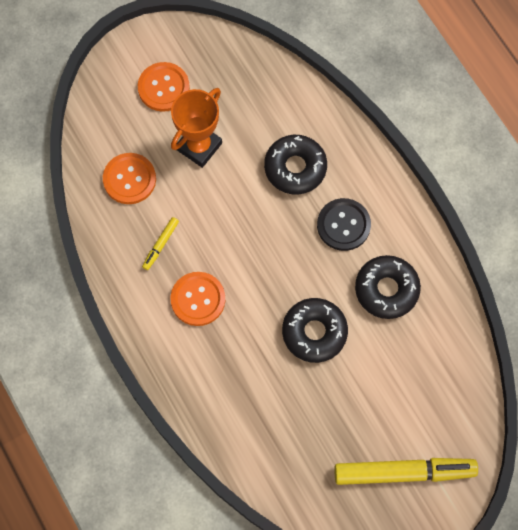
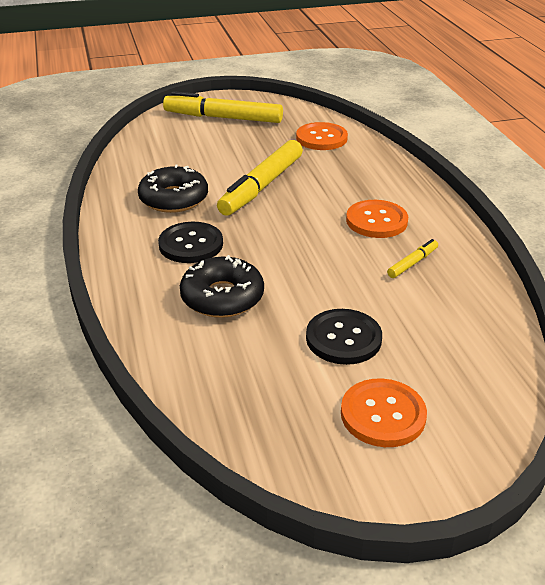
camera: 165 degrees left, 35 degrees down
(129, 179) = (447, 323): orange button -> orange button (321, 138)
(199, 146) = (343, 338): orange trophy -> black button
(314, 332) = (262, 186): black donut -> yellow marker

